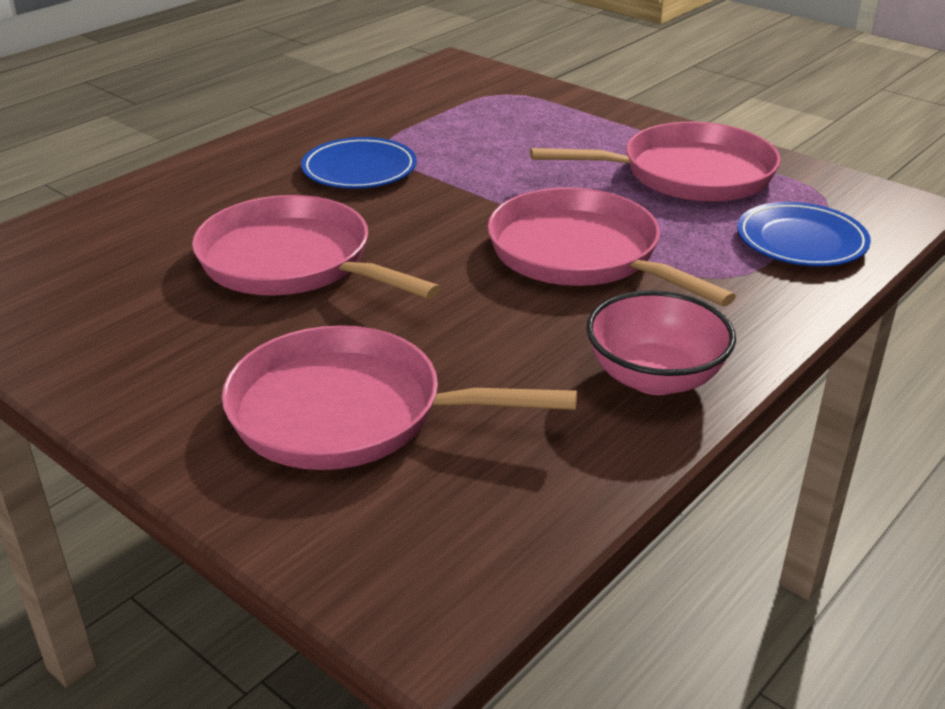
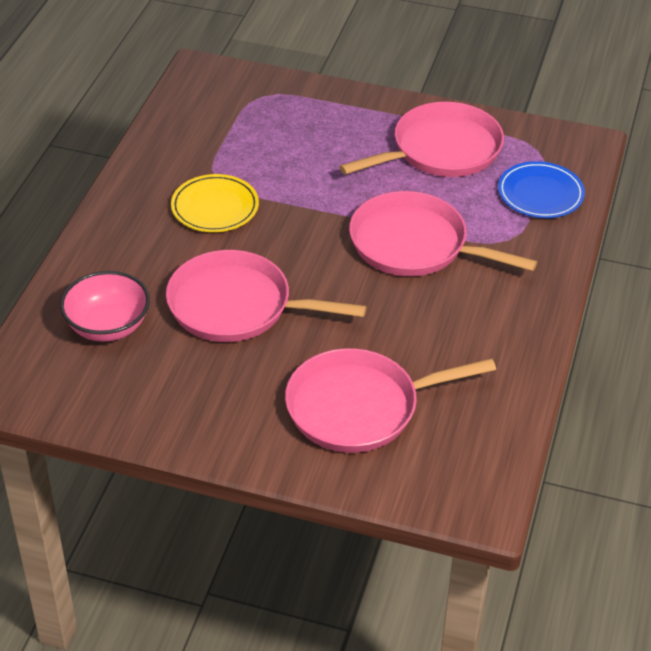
camera: 25 degrees left, 10 degrees up
(359, 169) = (215, 207): blue plate -> yellow plate
(655, 377) = (511, 328): pink bowl -> pink bowl (108, 326)

